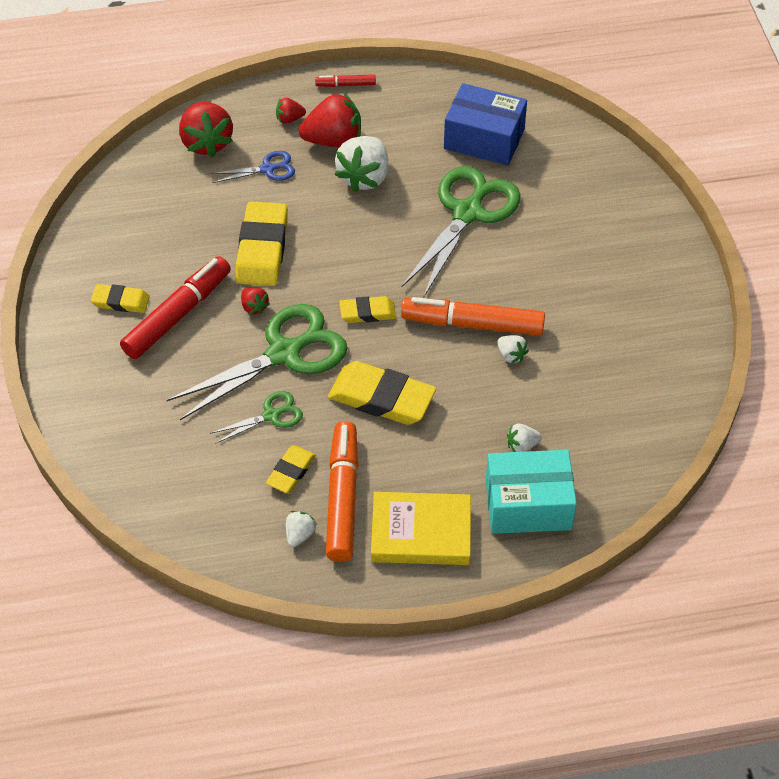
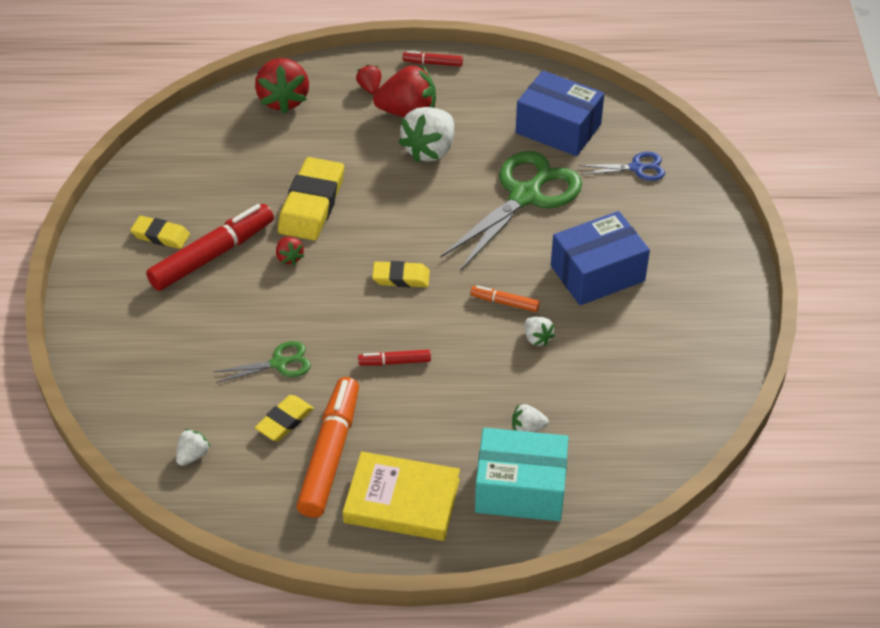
camera: 10 degrees right, 5 degrees down
(267, 169) = (336, 131): blue scissors -> blue scissors (636, 168)
(284, 353) = (307, 306): green scissors -> none
(289, 119) = (370, 88): red strawberry -> red strawberry turned 75 degrees clockwise
(299, 535) = (277, 484): white strawberry -> white strawberry (192, 455)
(381, 398) = (394, 362): yellow eraser -> red marker
(472, 324) = (504, 302): orange marker -> orange marker, size x0.47
(553, 282) = (597, 273): none -> blue box

